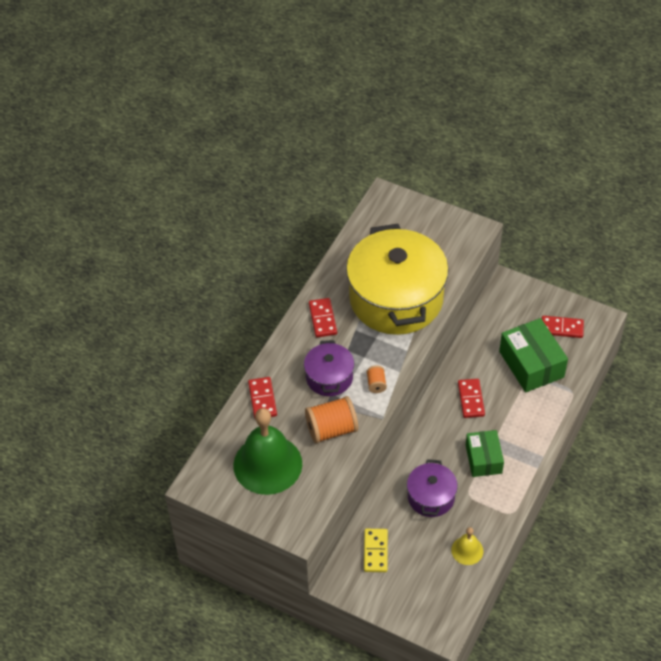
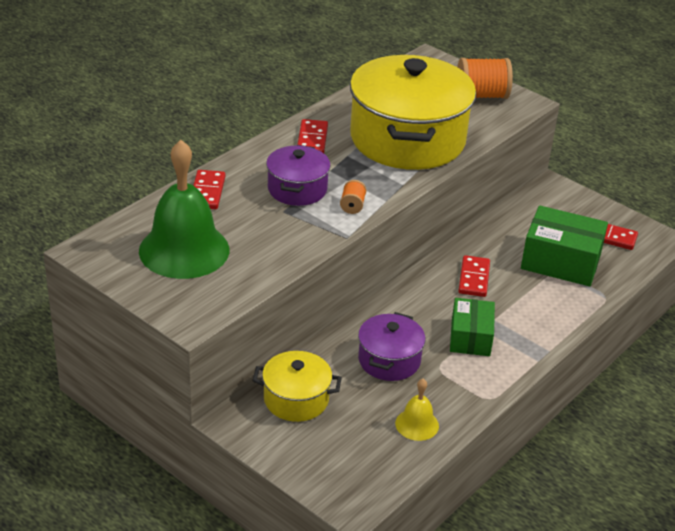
camera: 10 degrees right, 15 degrees down
(331, 429) = (279, 234): orange spool -> orange spool (481, 95)
(375, 551) = (296, 399): yellow domino -> yellow pot
(531, 364) = (561, 261): green box -> green box turned 60 degrees counterclockwise

